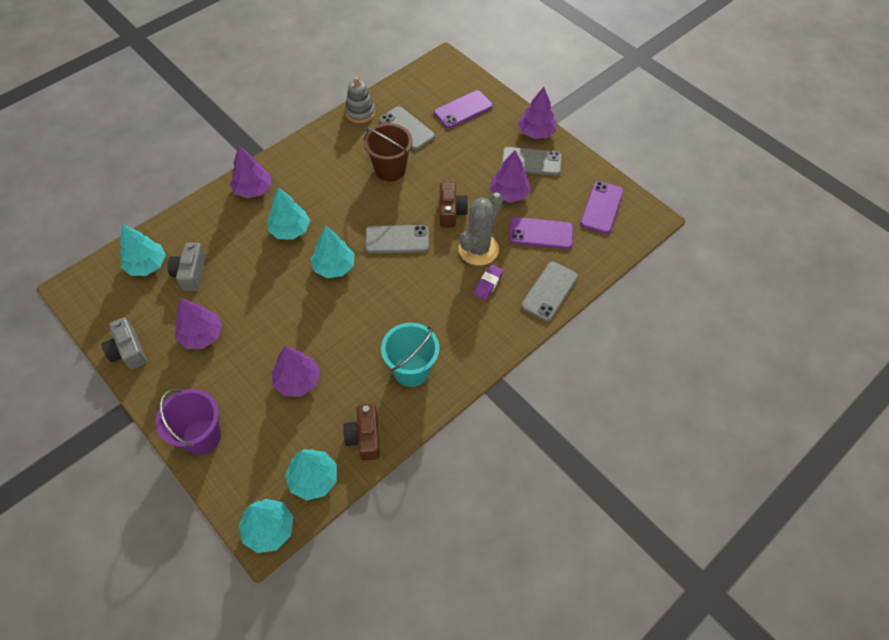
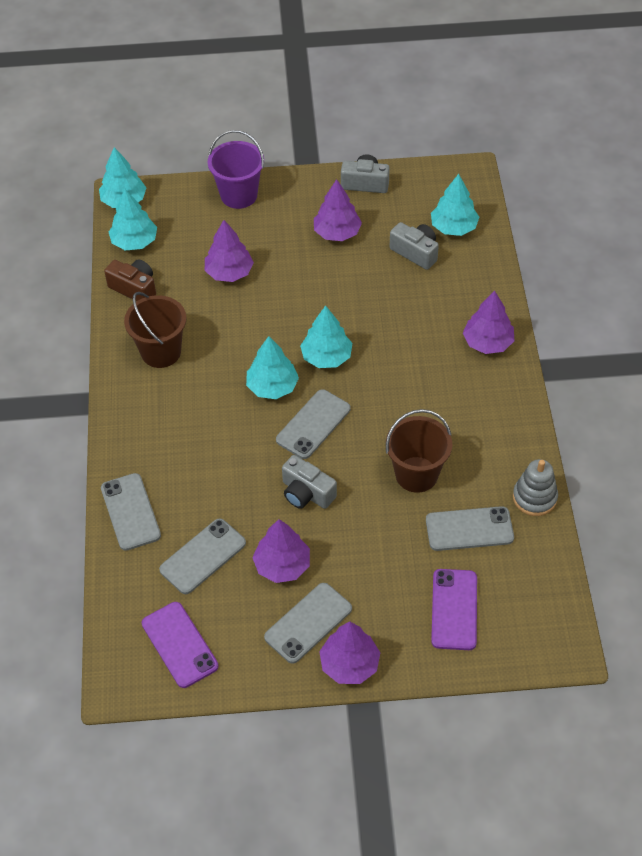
camera: 130 degrees right, 5 degrees down
(290, 230) = (405, 346): turquoise tree -> turquoise tree (272, 387)
(411, 370) = (161, 352): turquoise bucket -> brown bucket
(451, 212) = (306, 493): brown camera -> grey camera
(478, 249) = (236, 485): grey cactus -> none
(488, 284) = (189, 466): purple eraser -> none
(541, 233) = (203, 556): purple phone -> grey phone

